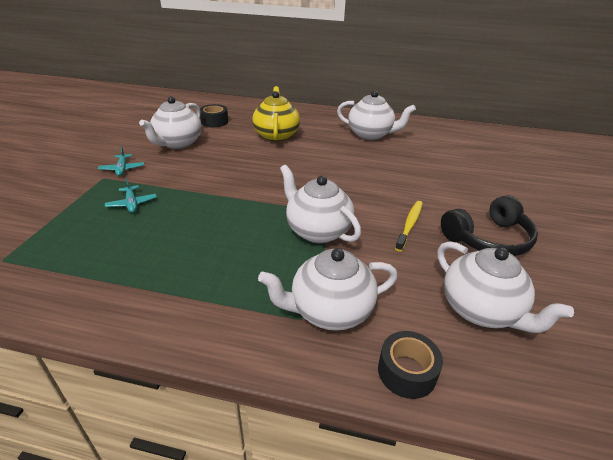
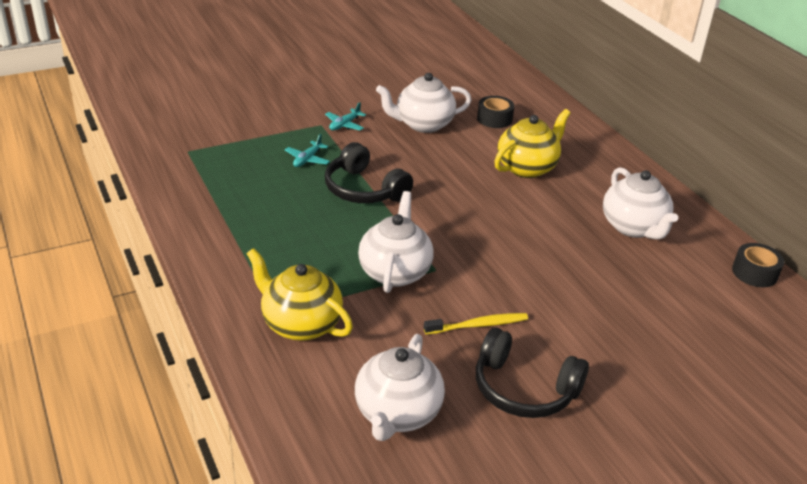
camera: 50 degrees right, 0 degrees up
(208, 198) = (364, 189): none -> black headphones
(329, 311) = (300, 324): white teapot -> yellow teapot
(407, 372) = (278, 390): black tape -> black tape (754, 273)

